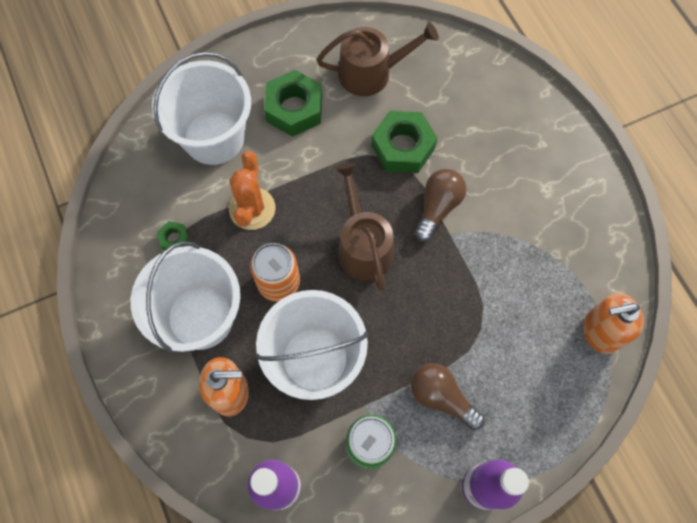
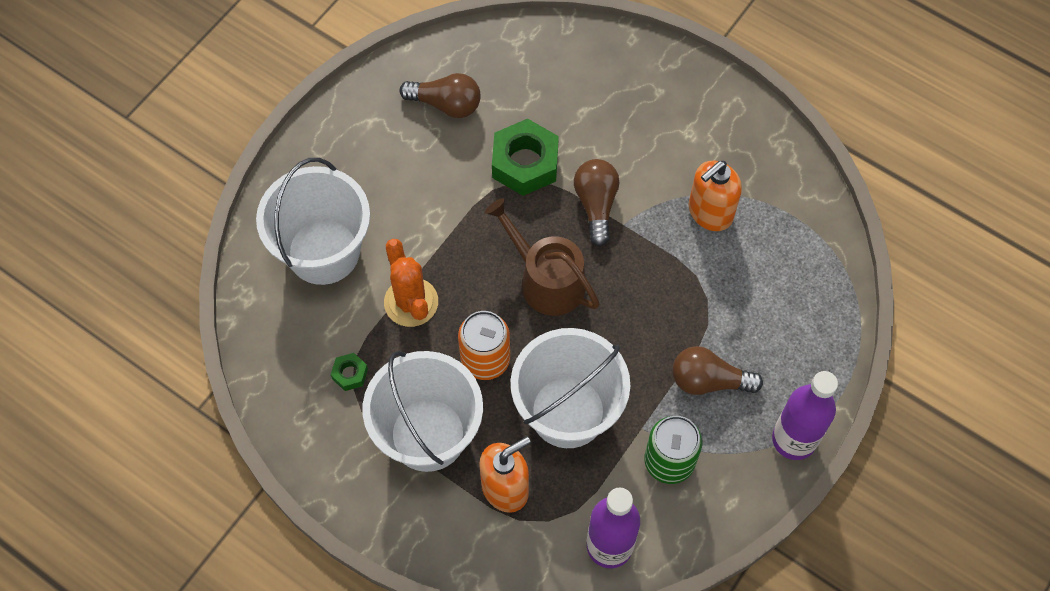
camera: 30 degrees left, 5 degrees down
(294, 109) = (389, 180): green nut -> none
(371, 73) = (446, 104): brown watering can -> brown light bulb
(600, 332) = (816, 242): orange soap dispenser -> orange soap dispenser (710, 213)

